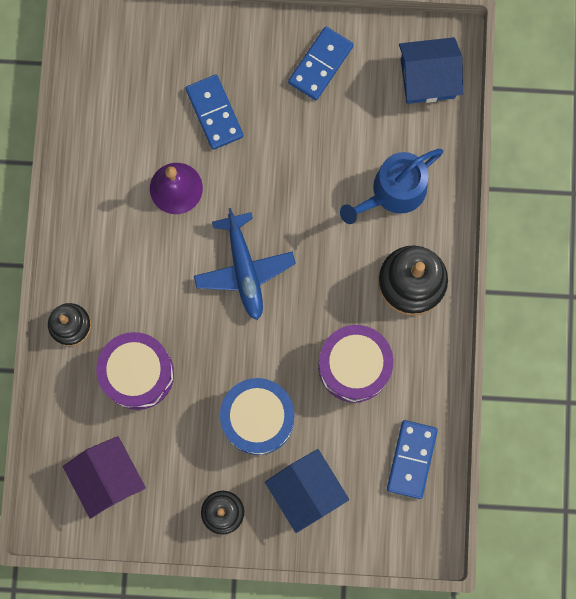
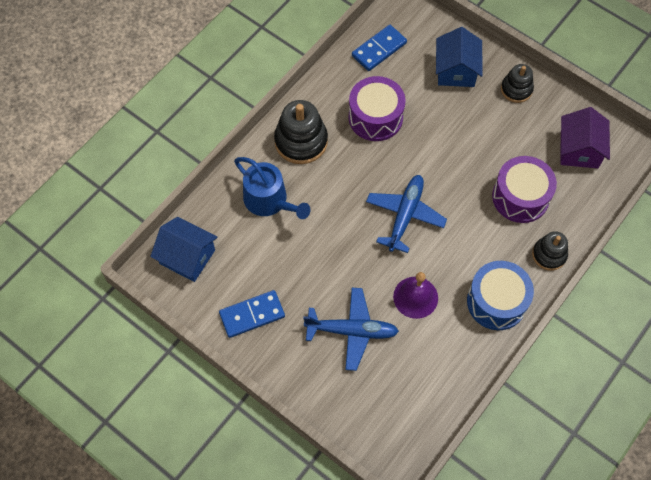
camera: 145 degrees left, 15 degrees down
(214, 113) = (352, 331): blue domino -> blue plane
(258, 418) = (458, 125): blue drum -> blue drum (496, 302)
(393, 192) = (269, 200): blue watering can -> blue watering can turned 45 degrees clockwise

